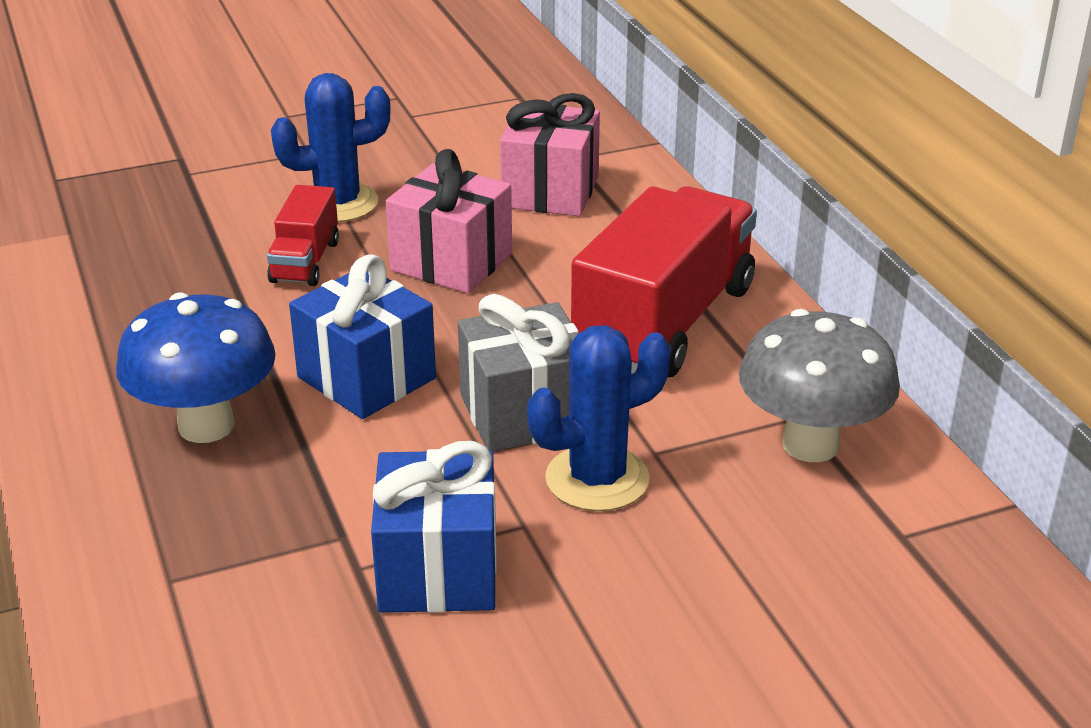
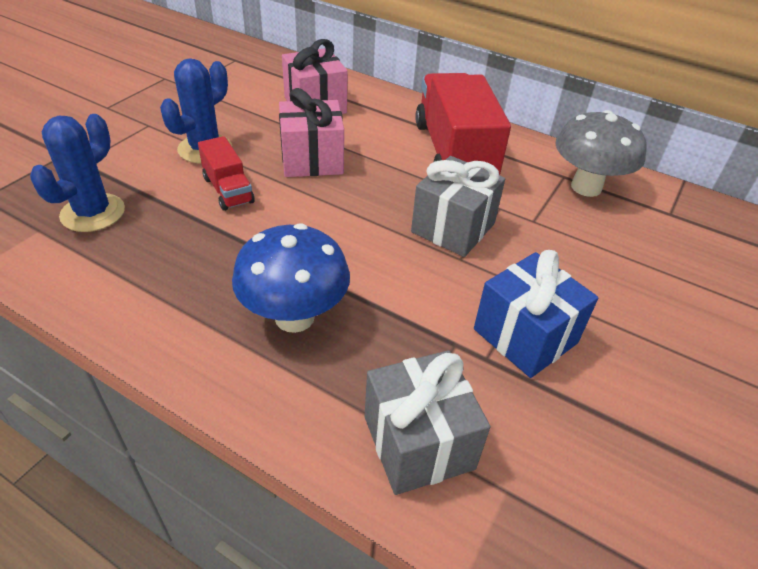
camera: 40 degrees left, 10 degrees up
(173, 602) = (418, 442): none -> grey gift
(366, 378) = (350, 244): blue gift -> none
(597, 479) = (528, 246): blue cactus -> blue cactus (93, 213)

